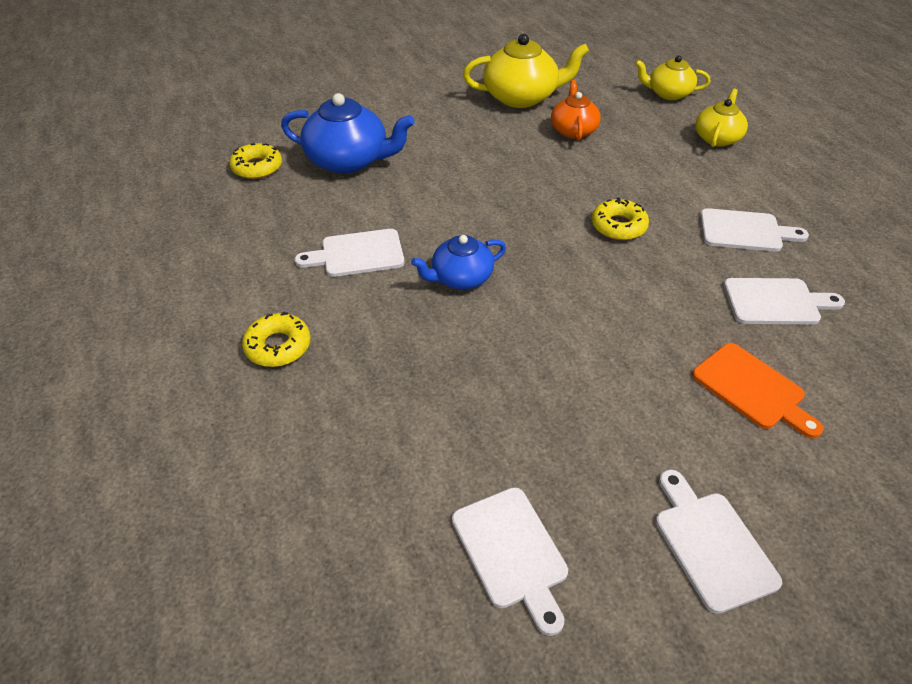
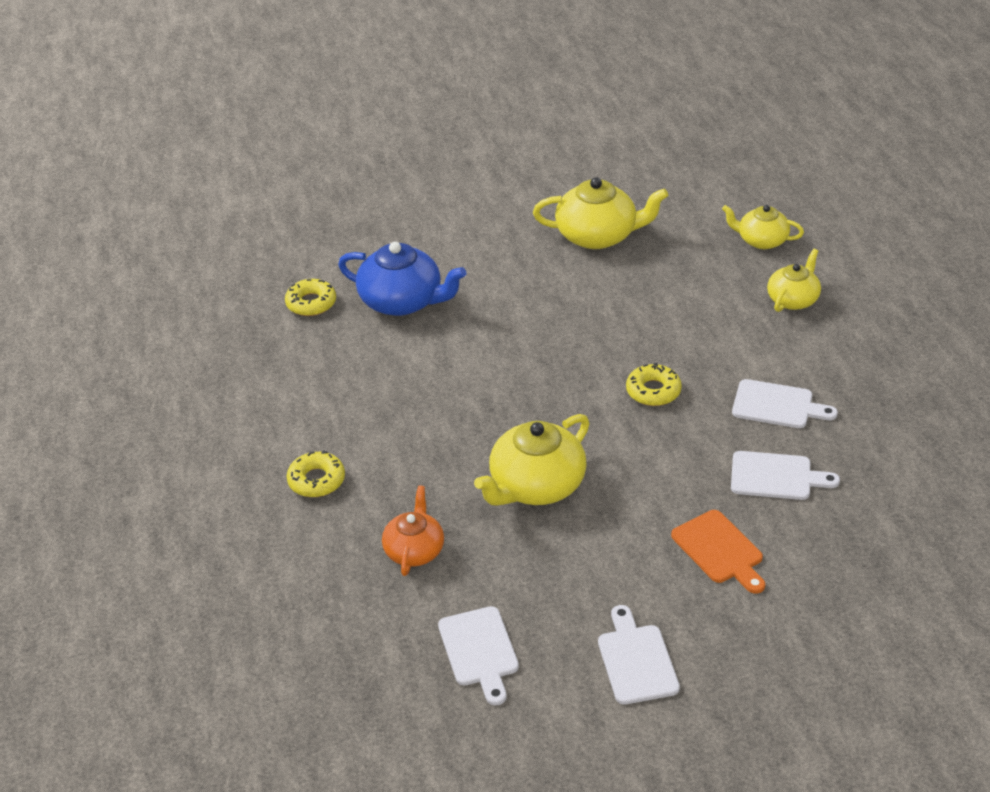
camera: 10 degrees right, 5 degrees down
(357, 254) = (397, 401): white cutting board -> none
(461, 278) = (488, 431): blue teapot -> none
(527, 332) = (536, 486): none -> yellow teapot
(573, 130) = (641, 280): orange teapot -> orange teapot (414, 550)

